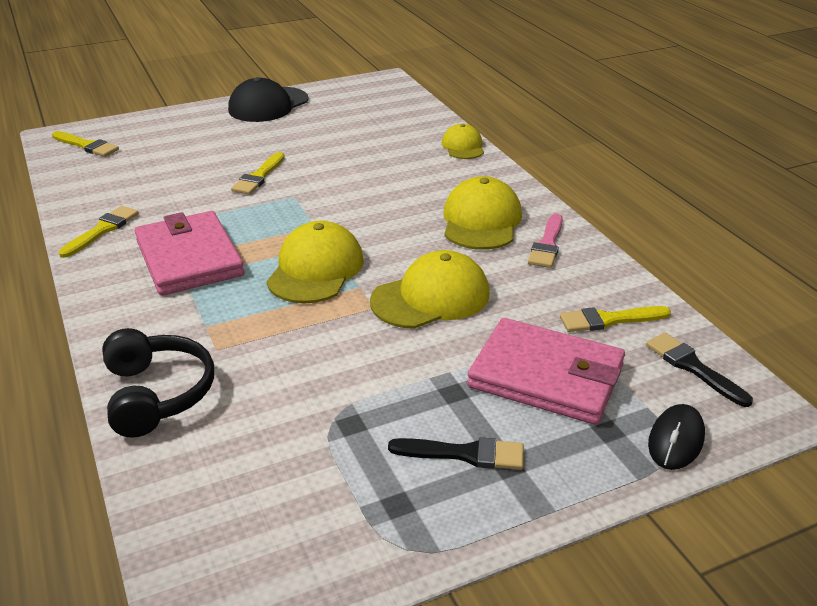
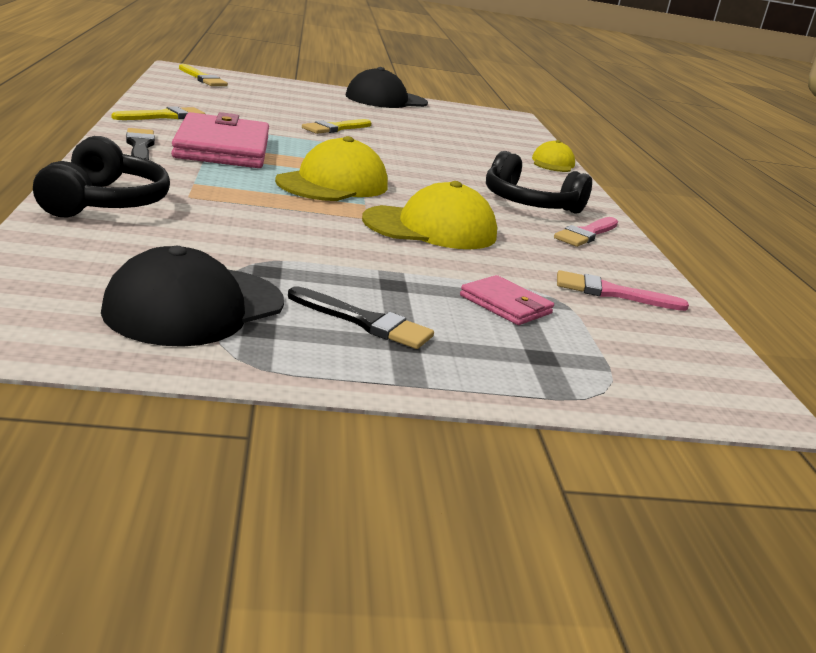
camera: 15 degrees right, 10 degrees down
(333, 502) = (194, 307): none -> black cap
(481, 221) = (529, 204): yellow cap -> black headphones
(546, 376) = (505, 305): pink wallet -> pink wallet, size x0.49
(609, 320) = (611, 293): yellow brush -> pink brush
(676, 440) = (617, 387): black mouse -> none
(693, 367) = (683, 348): black brush -> black brush (140, 147)

